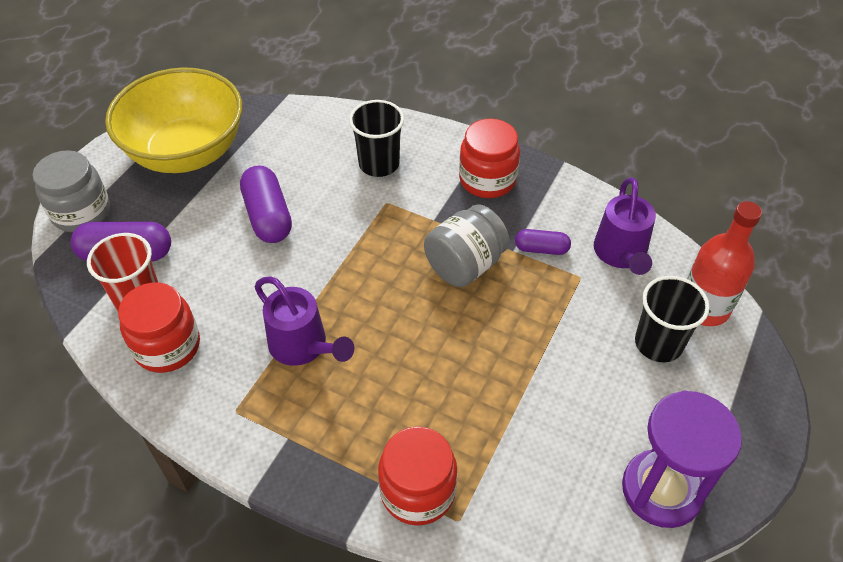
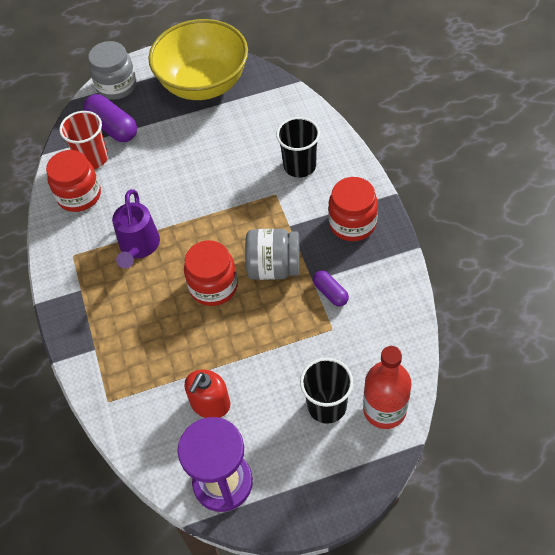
camera: 50 degrees right, 5 degrees up
(268, 216) = (203, 156): purple capsule -> none
(417, 491) = (106, 369): red jar -> red jar (213, 286)
(560, 431) = (210, 403): none -> red soap dispenser
(621, 255) = (375, 335): purple watering can -> none

